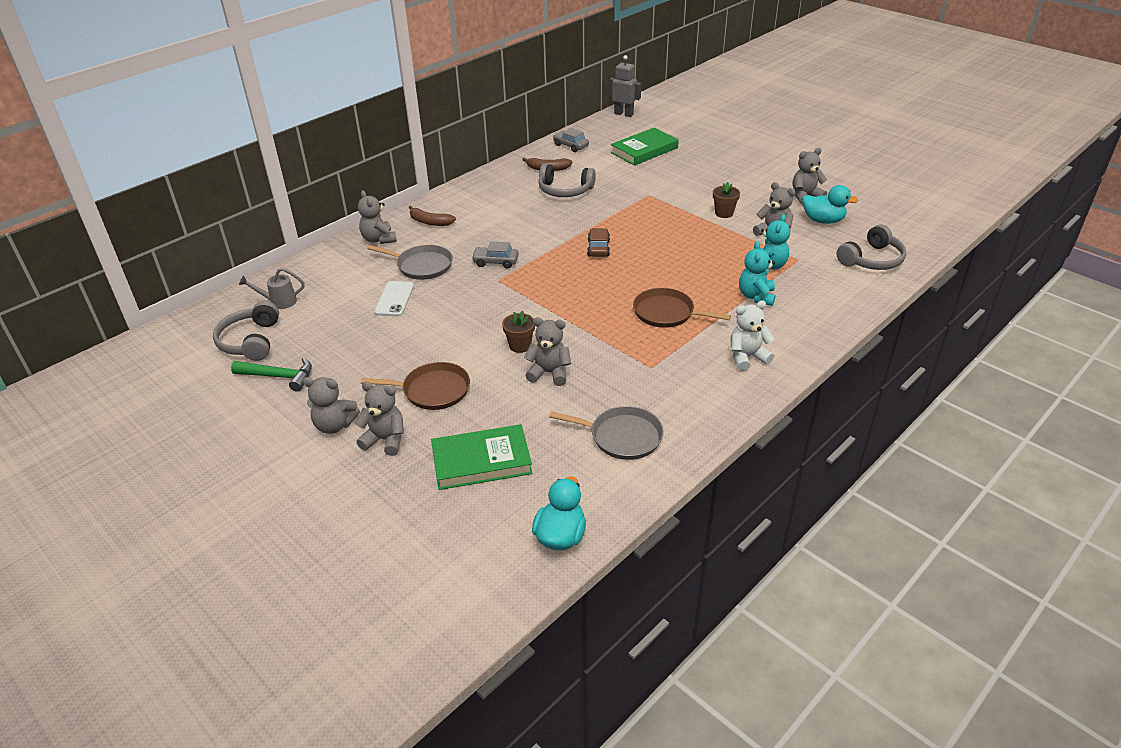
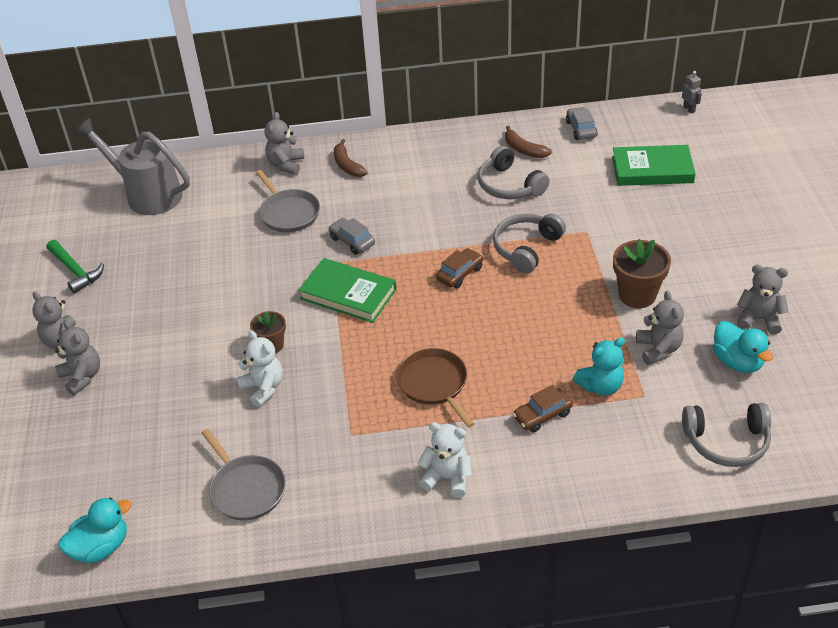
camera: 40 degrees right, 5 degrees up
(250, 341) = (91, 224): grey headphones -> grey headphones (526, 248)
(279, 302) = (147, 194): grey watering can -> grey watering can, size x2.13
(394, 299) = (230, 238): white phone -> none
(432, 390) = (161, 350): brown pan -> none
(481, 461) = (123, 441): green book -> green book (348, 294)
(549, 373) = (263, 388): grey teddy bear -> white teddy bear
(624, 114) = (689, 109): grey robot -> grey robot, size x0.58
(724, 213) = (637, 295): brown flower pot -> brown flower pot, size x1.62
(756, 296) = (542, 415): turquoise teddy bear -> brown car

